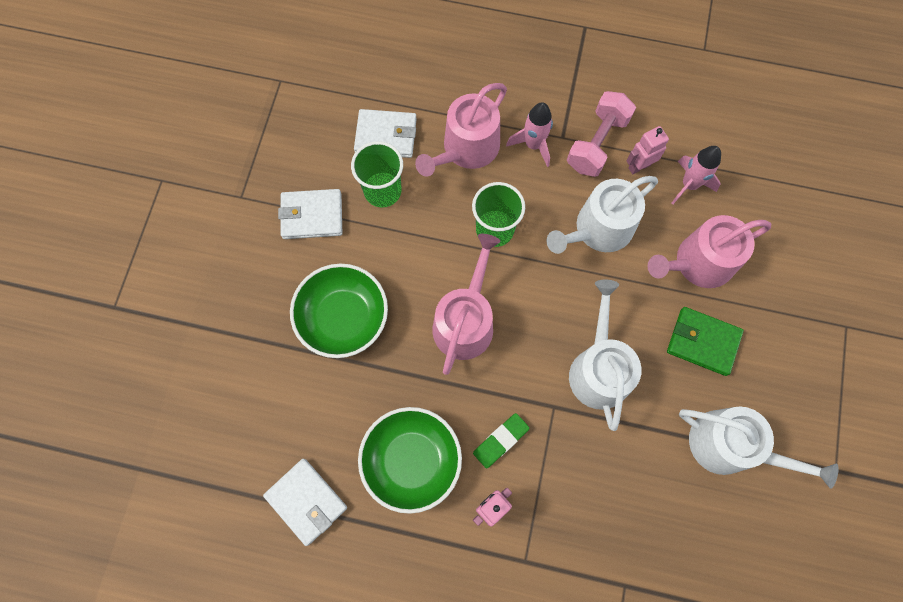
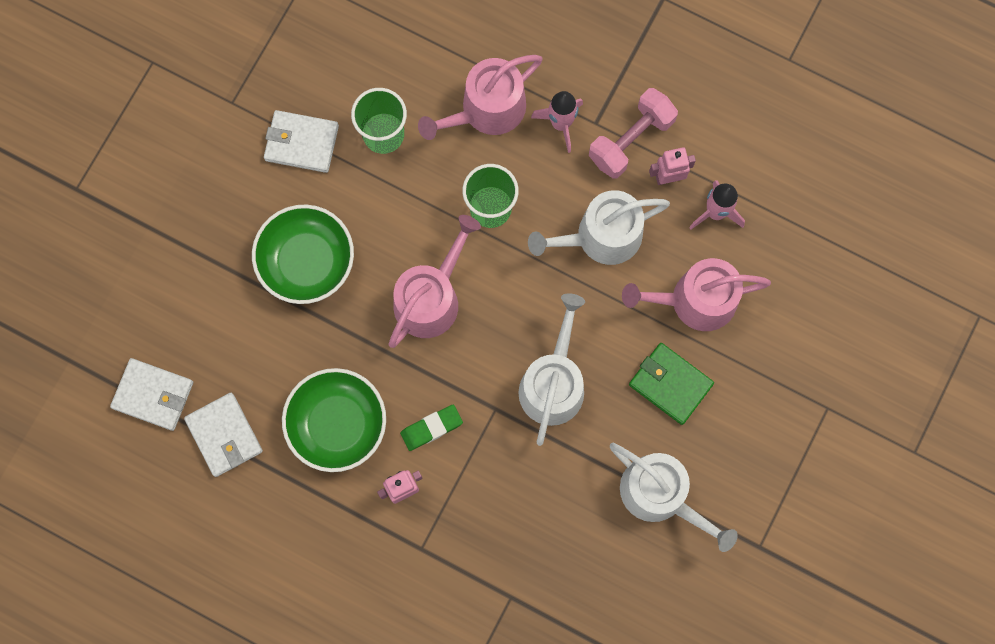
camera: 15 degrees right, 5 degrees up
(386, 135) = (403, 72): white wallet -> white wallet (153, 395)

